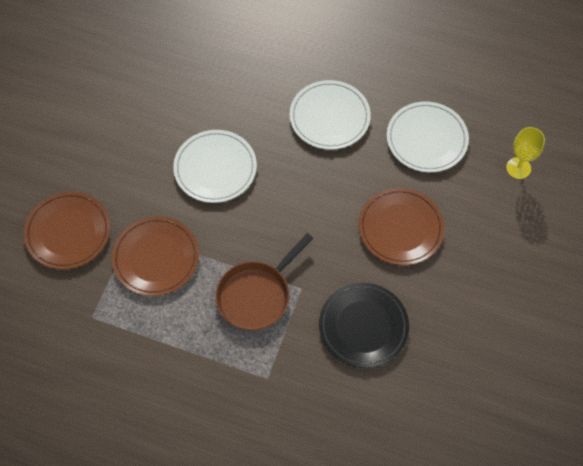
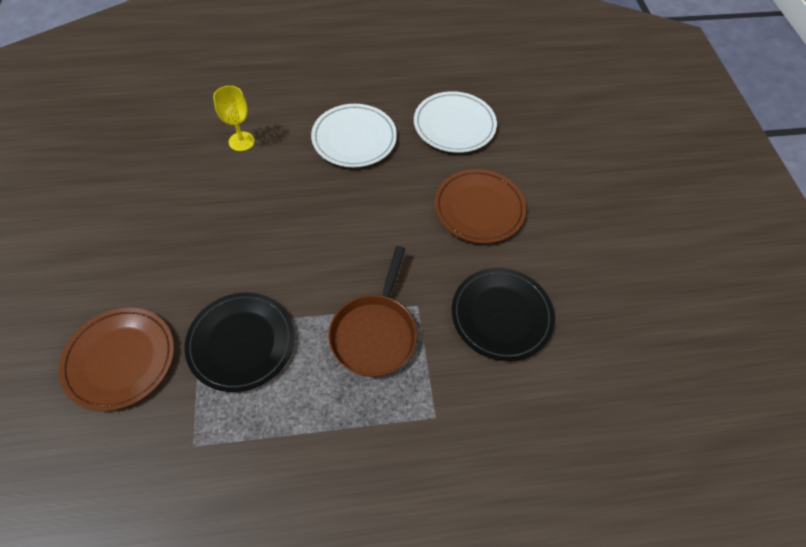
camera: 30 degrees left, 5 degrees down
(156, 258) = (241, 343): brown plate -> black plate
(215, 168) = (263, 226): white plate -> none
(518, 168) = (547, 119): yellow goblet -> yellow goblet (241, 141)

